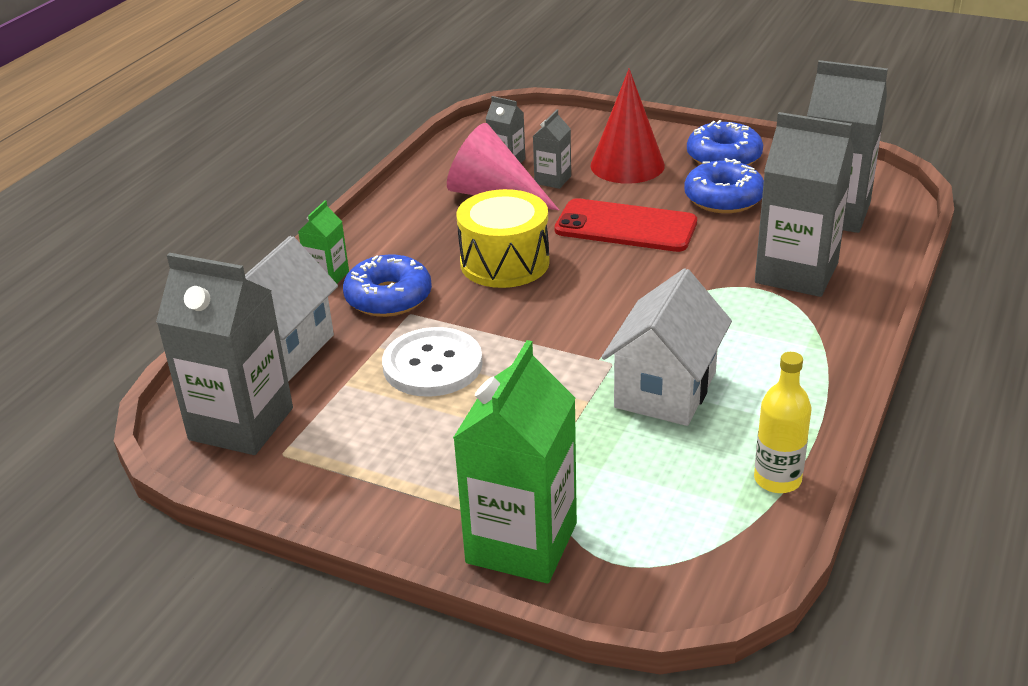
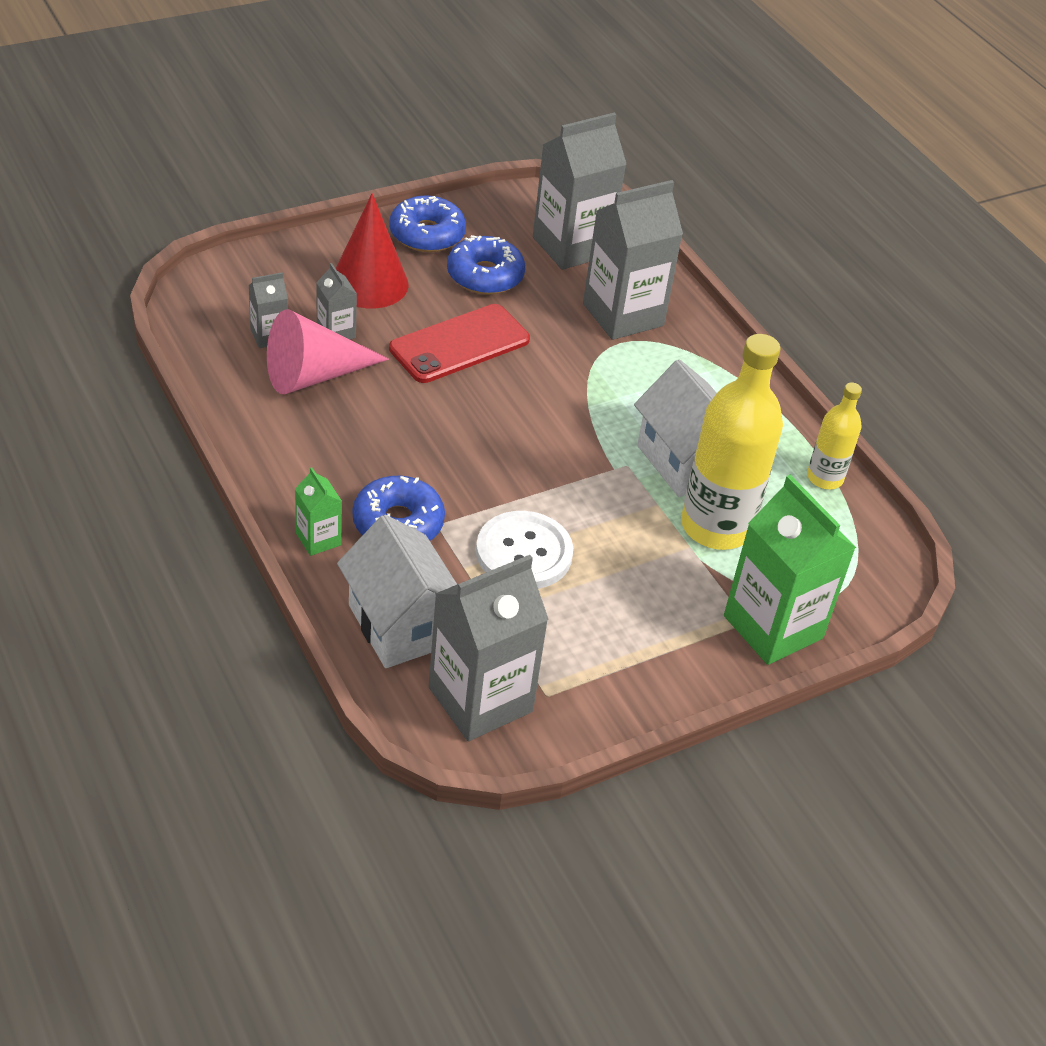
camera: 60 degrees left, 10 degrees up
(504, 262) = (428, 433): yellow drum -> none
(608, 446) = (716, 526): none -> yellow bottle

